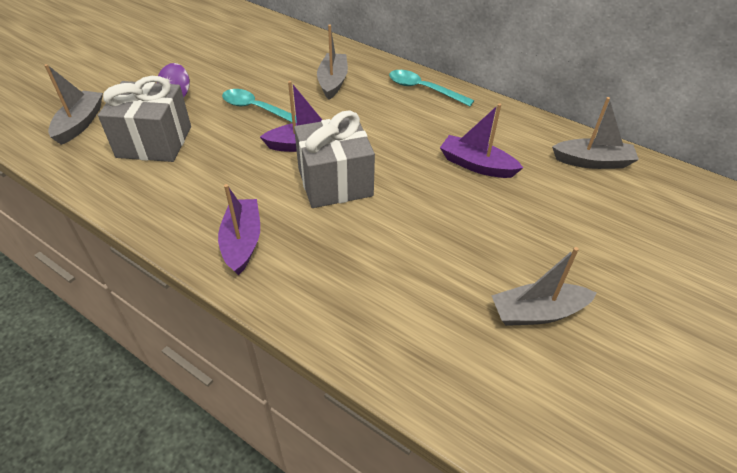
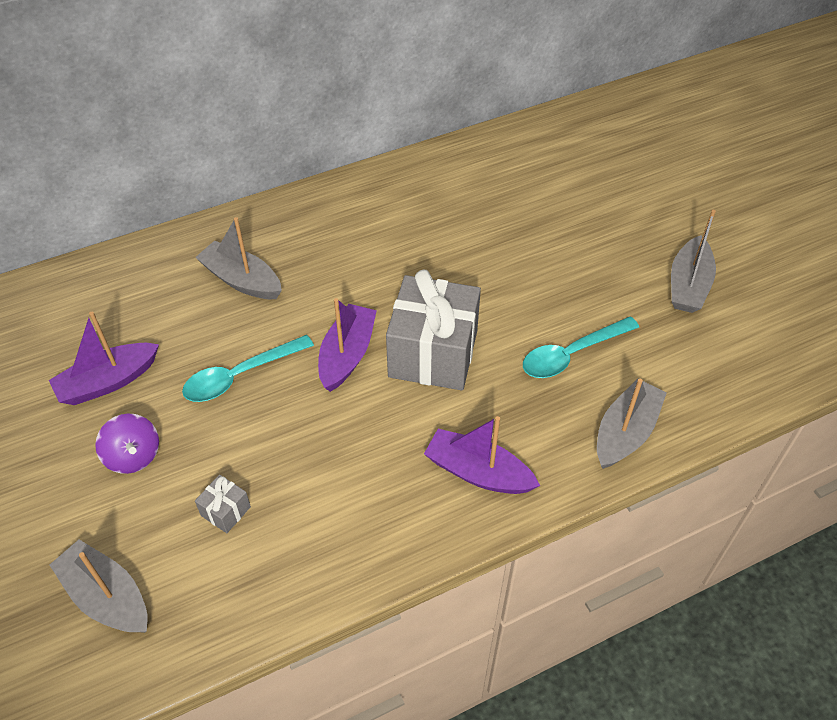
camera: 60 degrees left, 5 degrees up
(154, 142) = (225, 511): grey gift -> grey gift, size x0.41
(423, 89) = (325, 208): turquoise spoon -> turquoise spoon (572, 354)
(476, 165) = (483, 229): purple boat -> purple boat (108, 382)
(592, 162) = (532, 148): grey boat -> grey boat (625, 432)

